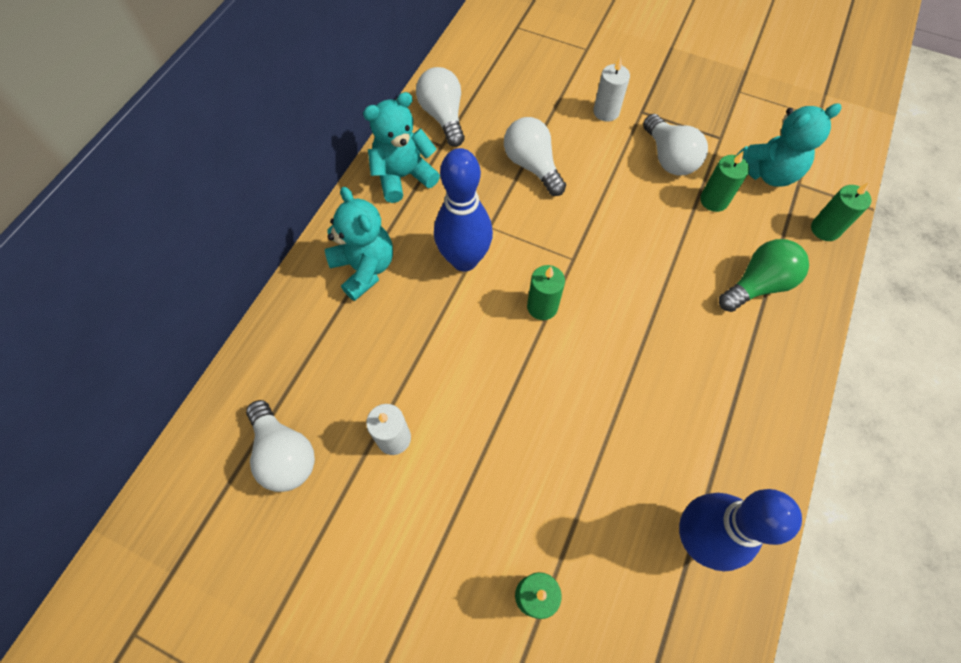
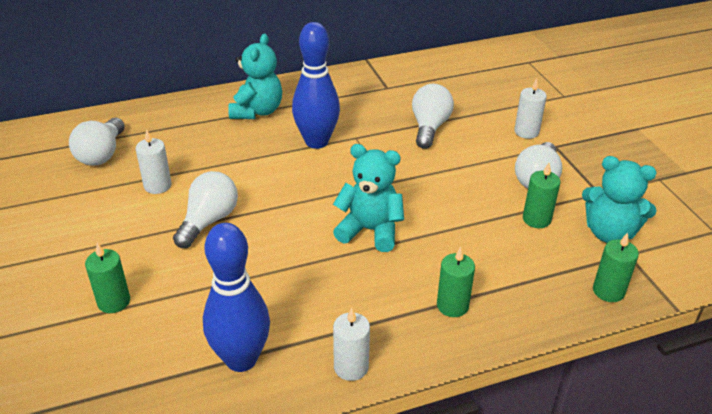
camera: 45 degrees right, 25 degrees down
(403, 176) = (341, 88): turquoise teddy bear -> turquoise teddy bear (370, 230)
(443, 117) = (409, 76): white light bulb -> white light bulb (209, 221)
(542, 306) = (328, 190): green candle -> green candle (452, 305)
(757, 285) = (497, 280): green light bulb -> none
(769, 461) = (351, 367): none -> white candle

